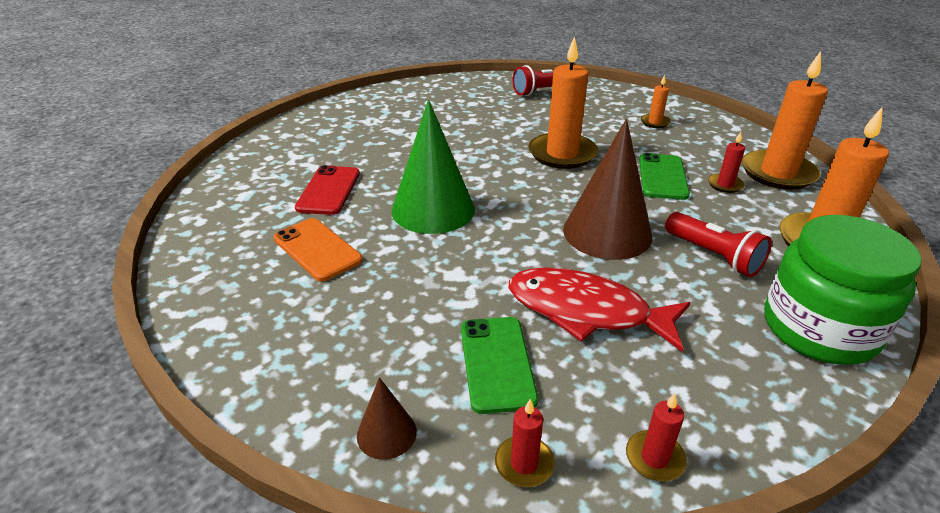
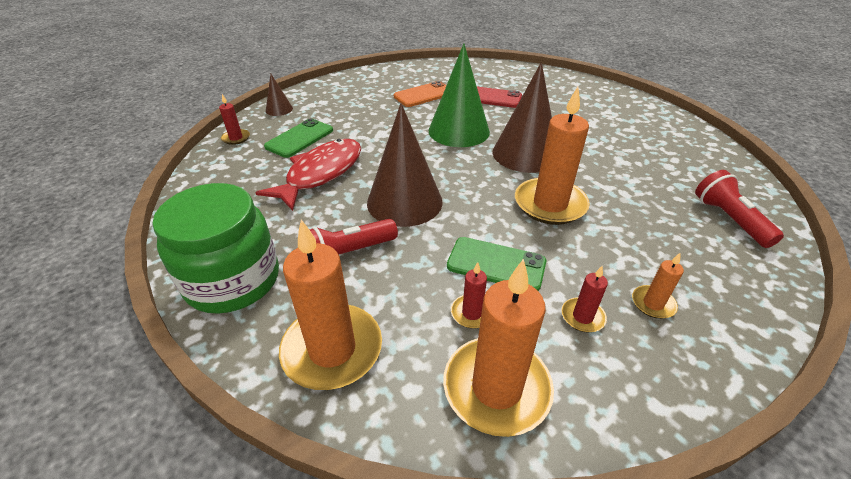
camera: 100 degrees right, 5 degrees up
(476, 166) = (525, 154): none -> brown cone
(497, 363) = (299, 138): green phone -> green phone turned 60 degrees counterclockwise
(654, 458) = (206, 173): red candle -> red candle (582, 317)

